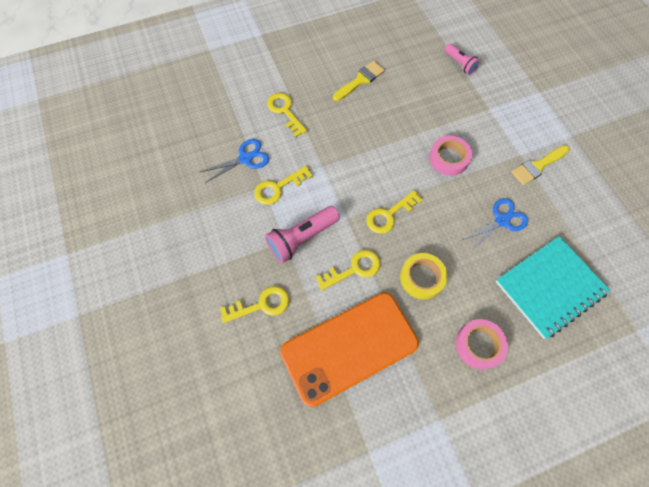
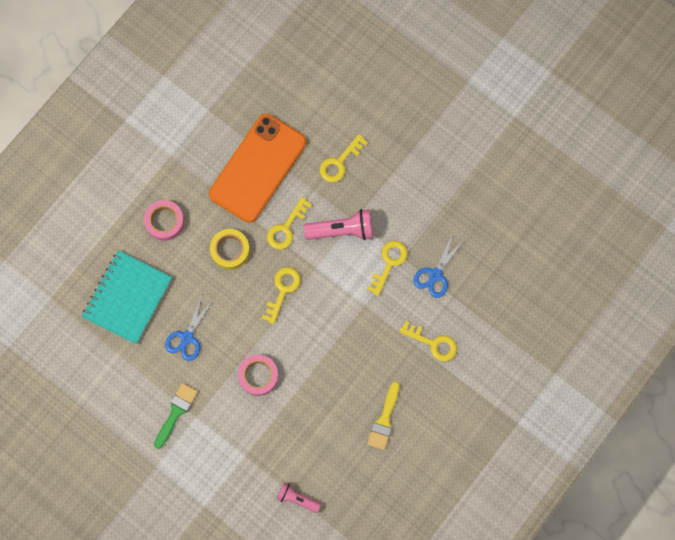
camera: 150 degrees right, 10 degrees up
(302, 238) = (342, 230): pink flashlight -> pink flashlight turned 60 degrees clockwise
(537, 166) = (176, 412): yellow brush -> green brush

